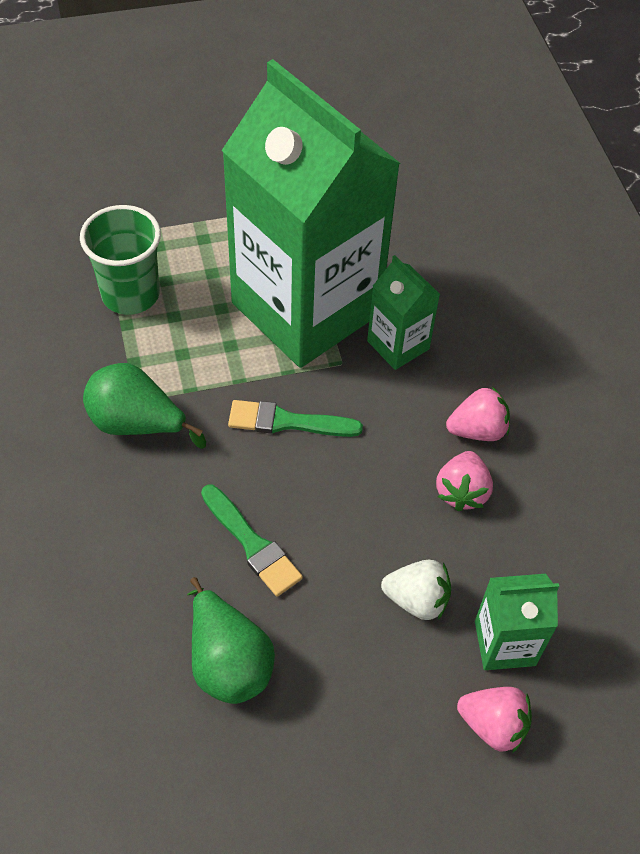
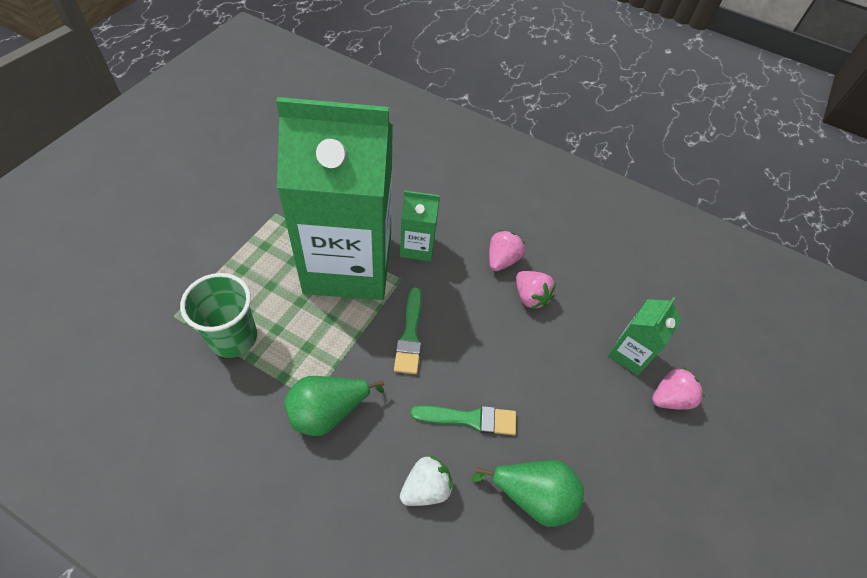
camera: 50 degrees left, 0 degrees up
(287, 422) = (410, 335): green brush -> green brush turned 45 degrees counterclockwise
(417, 600) = (574, 370): white strawberry -> white strawberry (426, 488)

